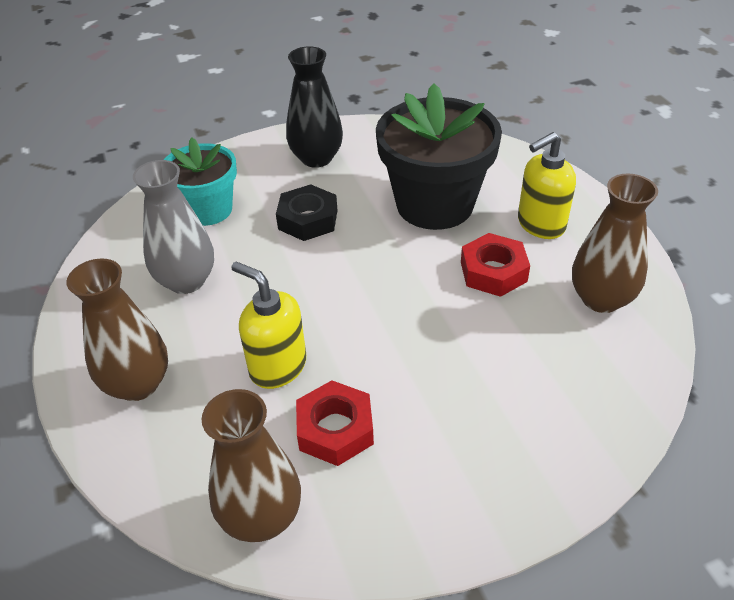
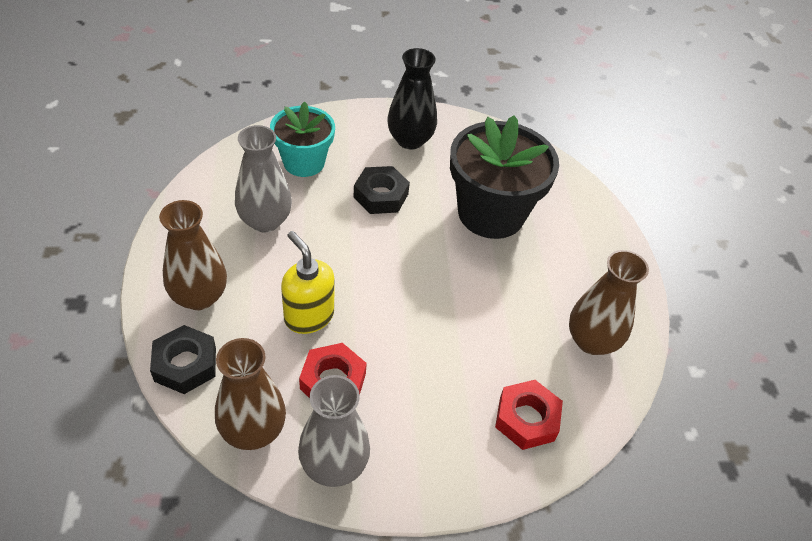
camera: 10 degrees right, 5 degrees up
(147, 466) = (185, 364): none -> black nut
(376, 525) = (334, 465): none -> grey vase
(493, 272) = (513, 289): red nut -> red nut (526, 419)
(540, 224) = (572, 259): yellow soap dispenser -> none

